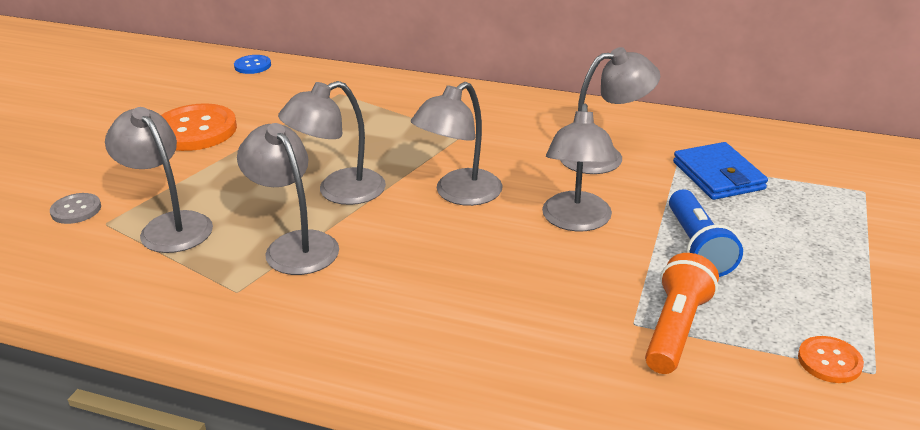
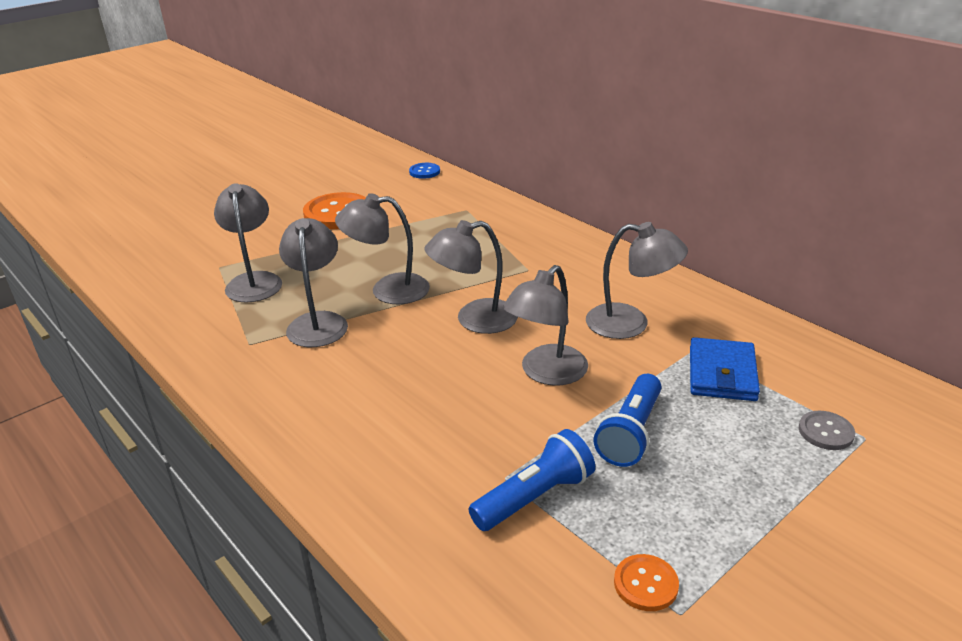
camera: 30 degrees right, 0 degrees up
(76, 210) = (211, 252): grey button -> grey button (825, 432)
(675, 329) = (534, 497): orange flashlight -> blue flashlight

